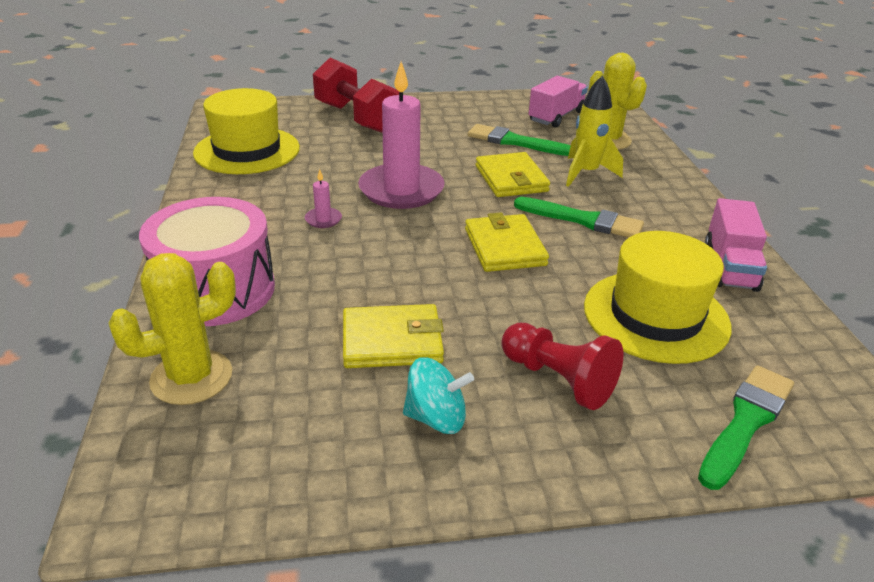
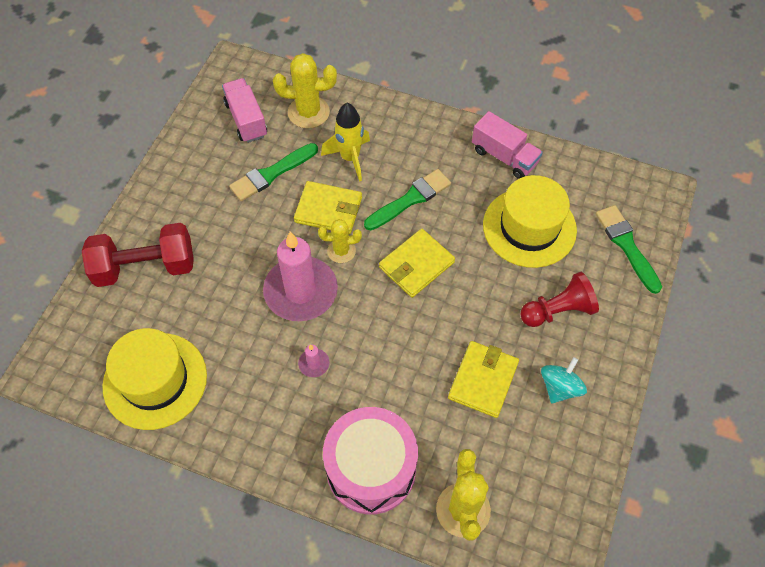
camera: 60 degrees left, 25 degrees up
(471, 198) = (341, 251): none -> yellow cactus
(504, 247) = (416, 265): yellow wallet -> yellow wallet turned 60 degrees counterclockwise

